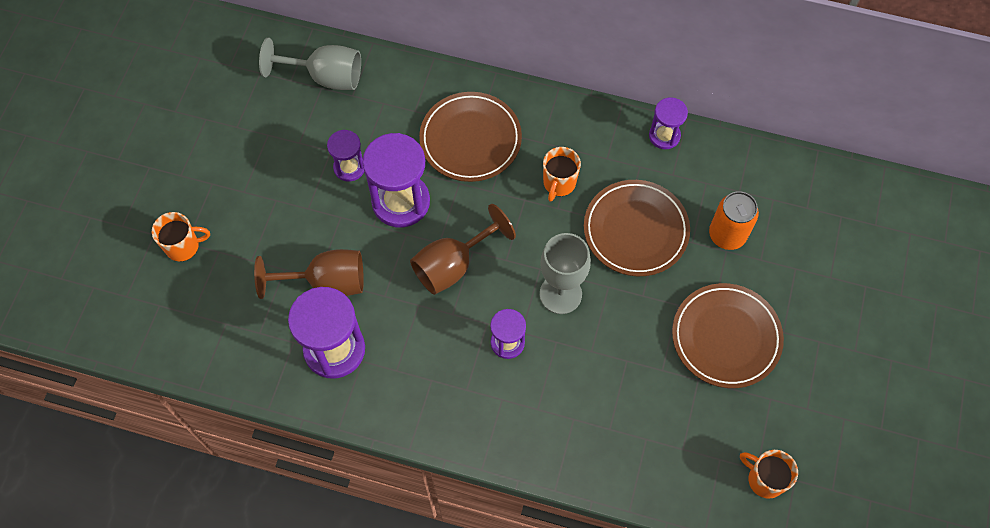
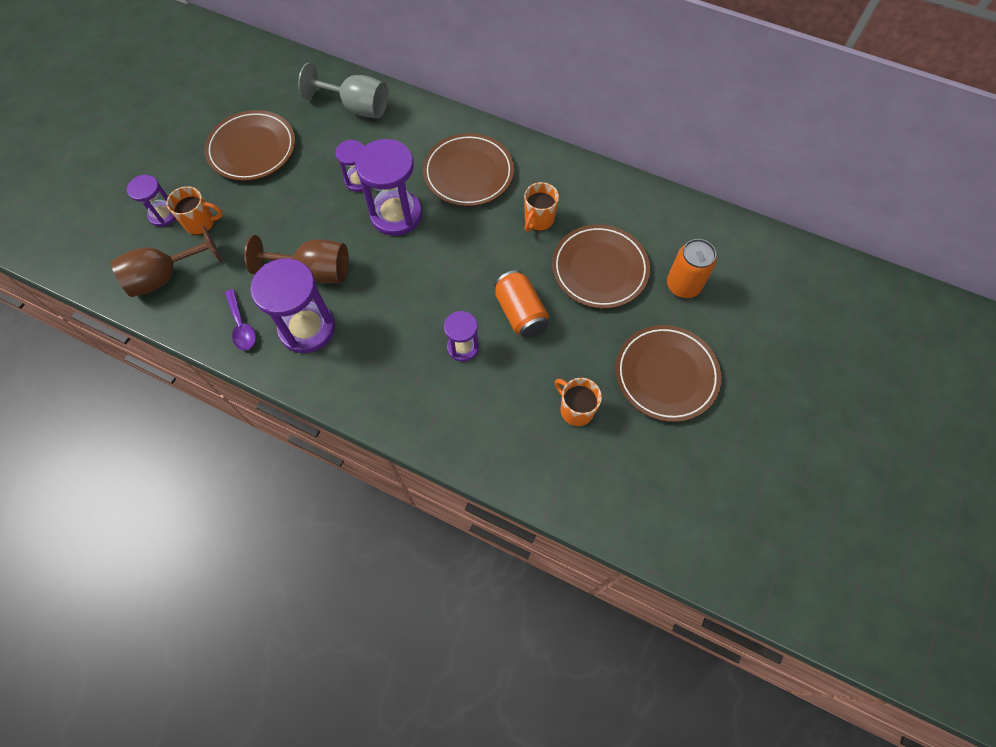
camera: 10 degrees right, 0 degrees up
(218, 147) = (252, 149): none -> brown plate
(262, 358) = (241, 326): none -> purple spoon
(453, 265) = (429, 273): brown goblet -> brown goblet (165, 276)
(560, 294) = (520, 313): grey goblet -> orange can
(664, 136) = (641, 194): purple hourglass -> purple hourglass (163, 215)
(764, 479) = (681, 511): orange mug -> orange mug (575, 409)

